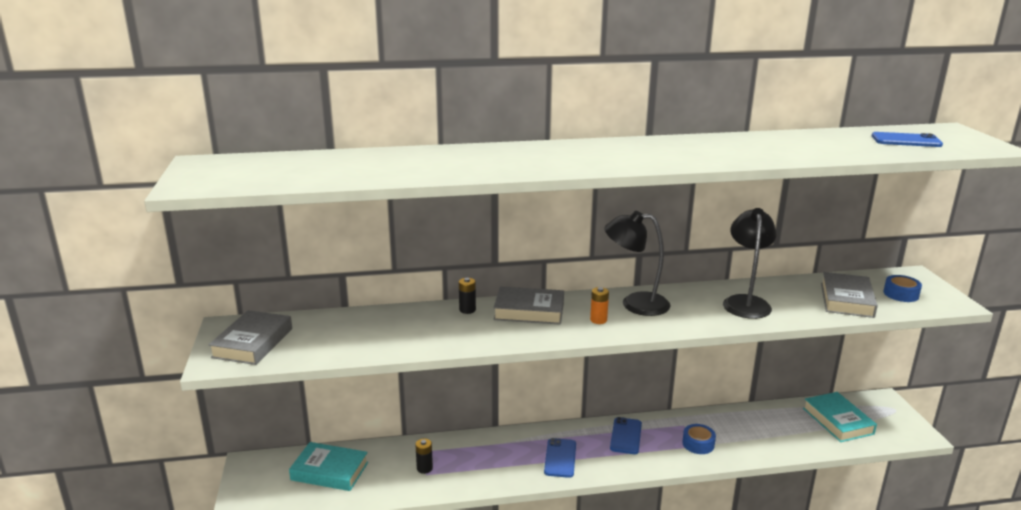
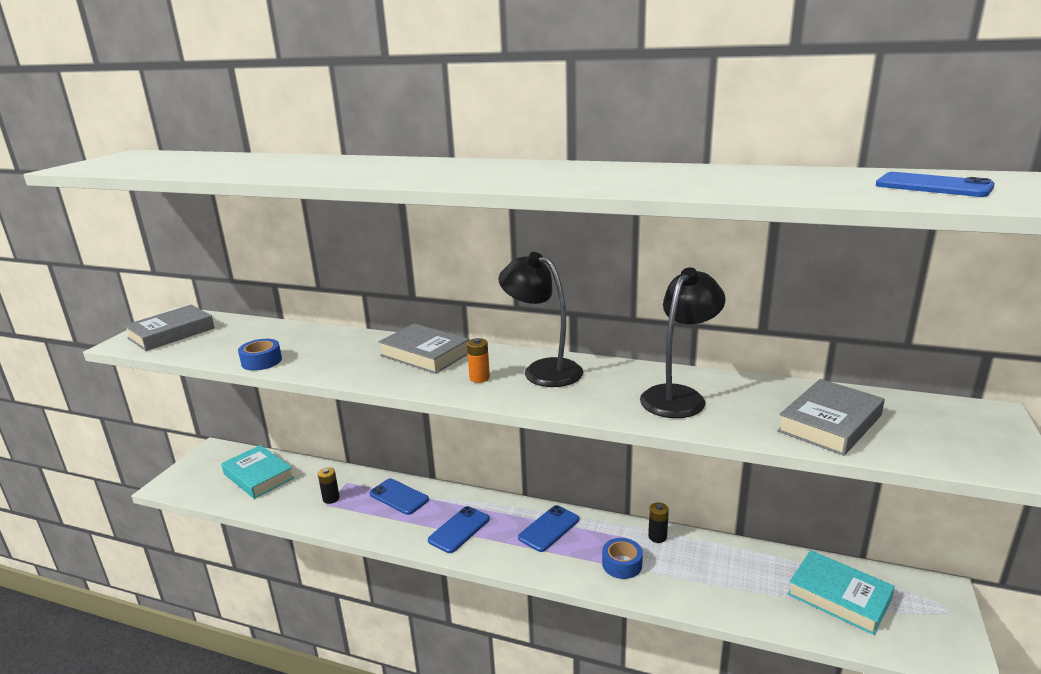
camera: 30 degrees right, 0 degrees up
(467, 310) = (371, 341): black battery -> black battery (657, 537)
(483, 449) = (399, 497): none -> blue phone
(838, 421) = (839, 596): turquoise book -> turquoise book turned 60 degrees counterclockwise
(901, 294) = (931, 434): blue tape -> blue tape (261, 361)

